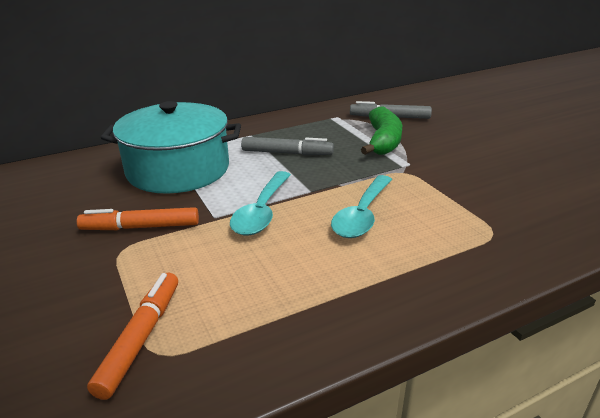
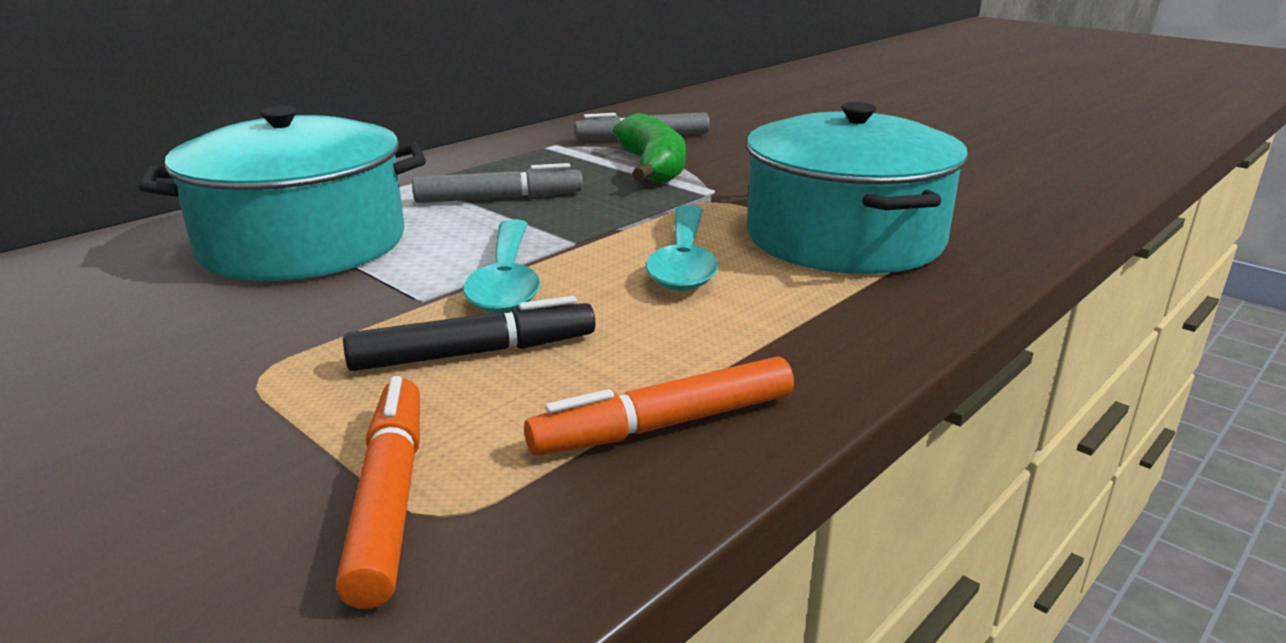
camera: 20 degrees left, 5 degrees down
(140, 227) = (279, 335): orange marker -> orange marker (664, 425)
(222, 257) = (474, 353): none -> black marker
(468, 213) = (844, 237): none -> turquoise pot

